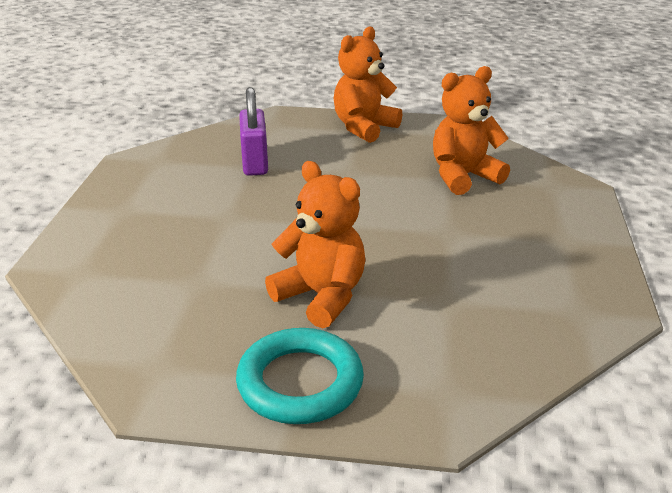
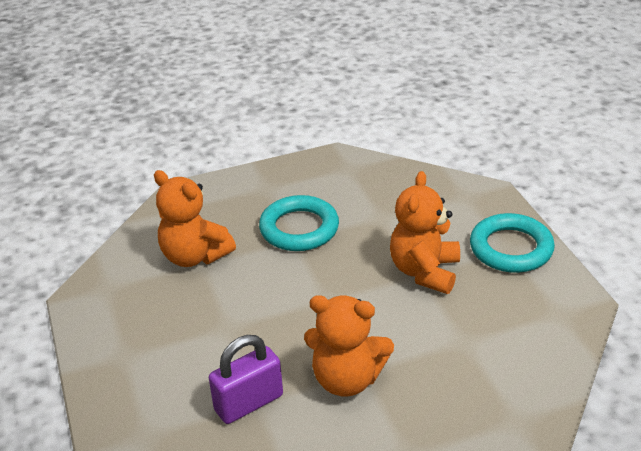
camera: 115 degrees left, 5 degrees up
(364, 128) = (117, 353): orange teddy bear -> orange teddy bear (347, 379)
(466, 240) = (299, 228): none -> turquoise ring

